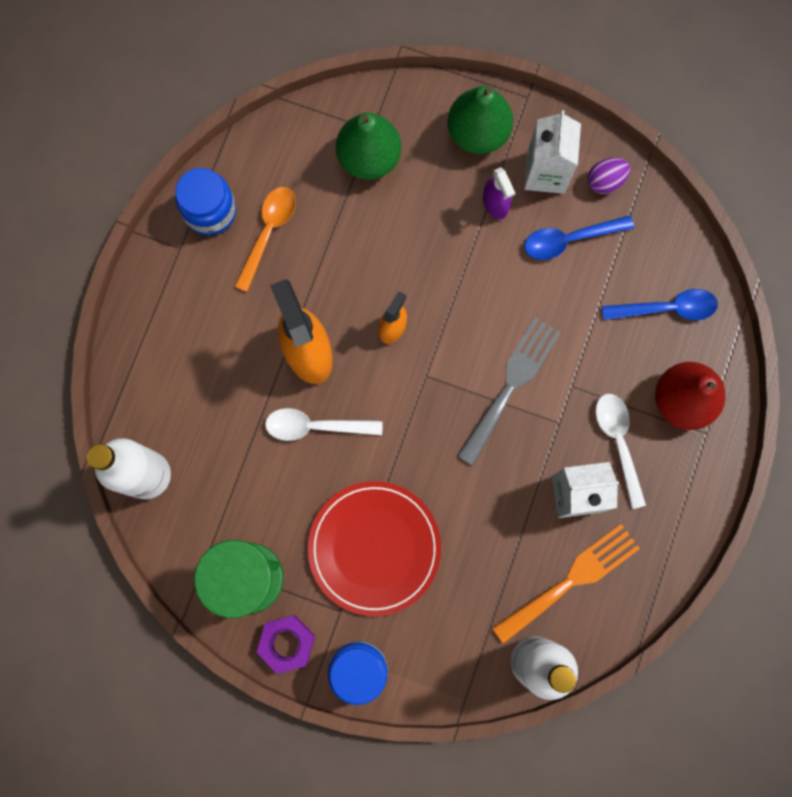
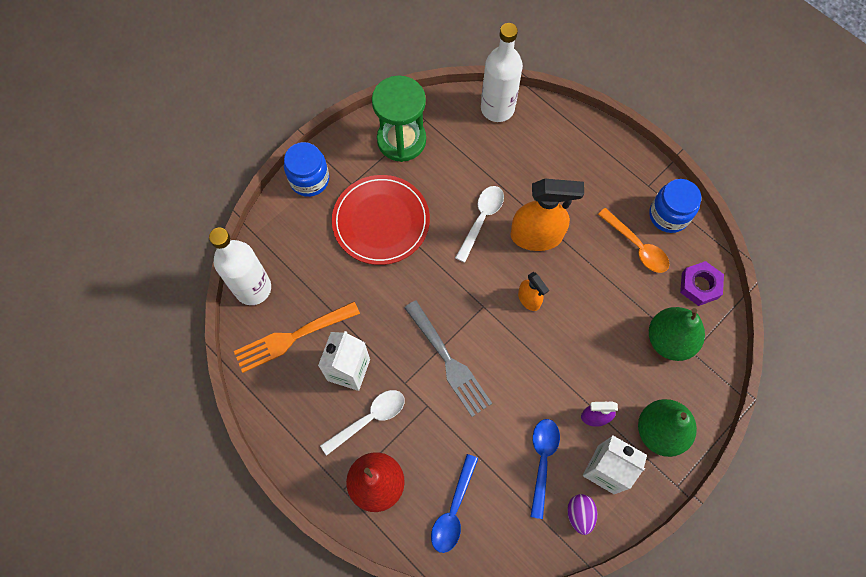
camera: 115 degrees right, 10 degrees down
(286, 643) = (349, 145): purple nut -> purple nut (699, 285)
(571, 580) = (292, 337): orange fork -> orange fork turned 75 degrees clockwise
(618, 443) = (369, 419): white spoon -> white spoon turned 45 degrees counterclockwise

